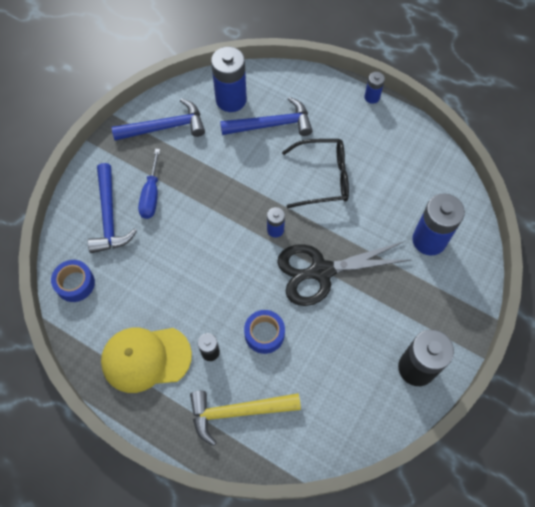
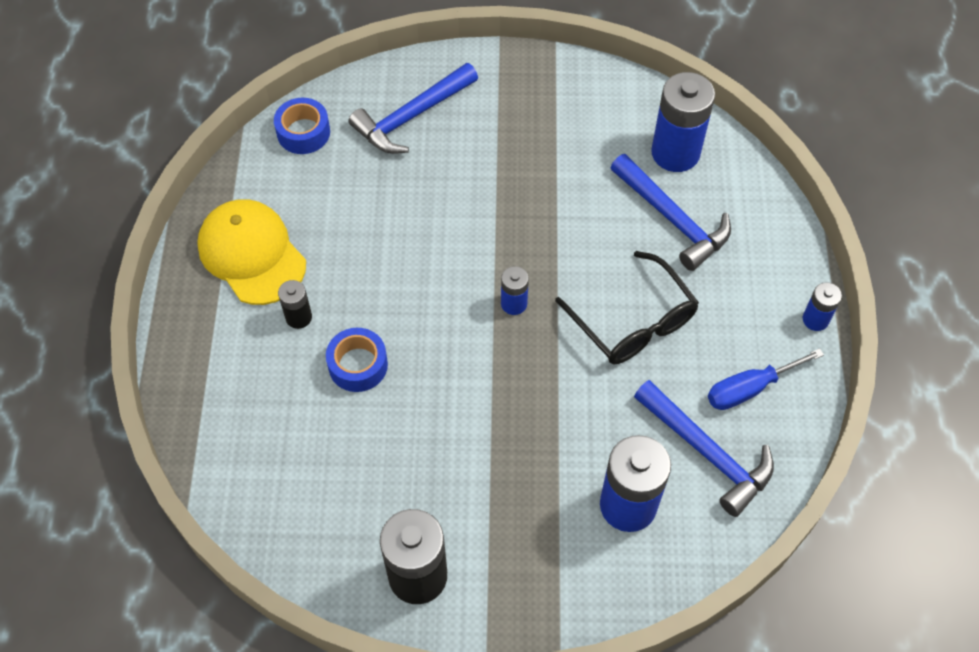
camera: 60 degrees right, 5 degrees down
(151, 195) = (470, 143): blue screwdriver -> blue screwdriver (749, 388)
(165, 127) = (578, 104): blue hammer -> blue hammer (707, 453)
(237, 411) = (238, 387): yellow hammer -> none
(320, 271) = (487, 387): black scissors -> none

